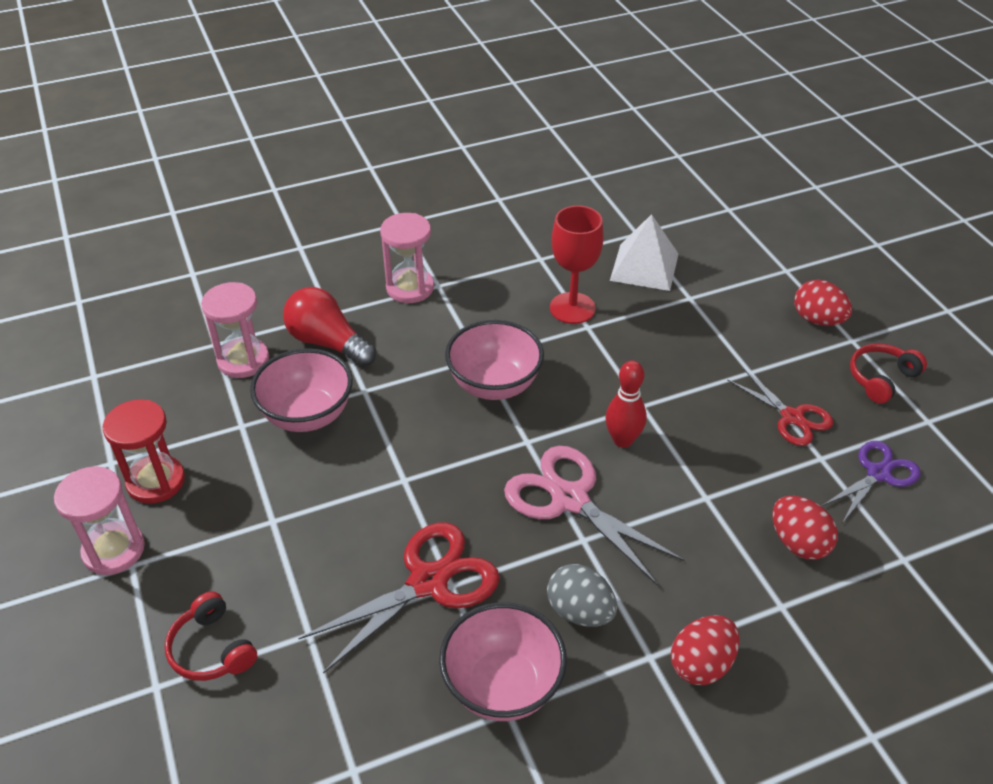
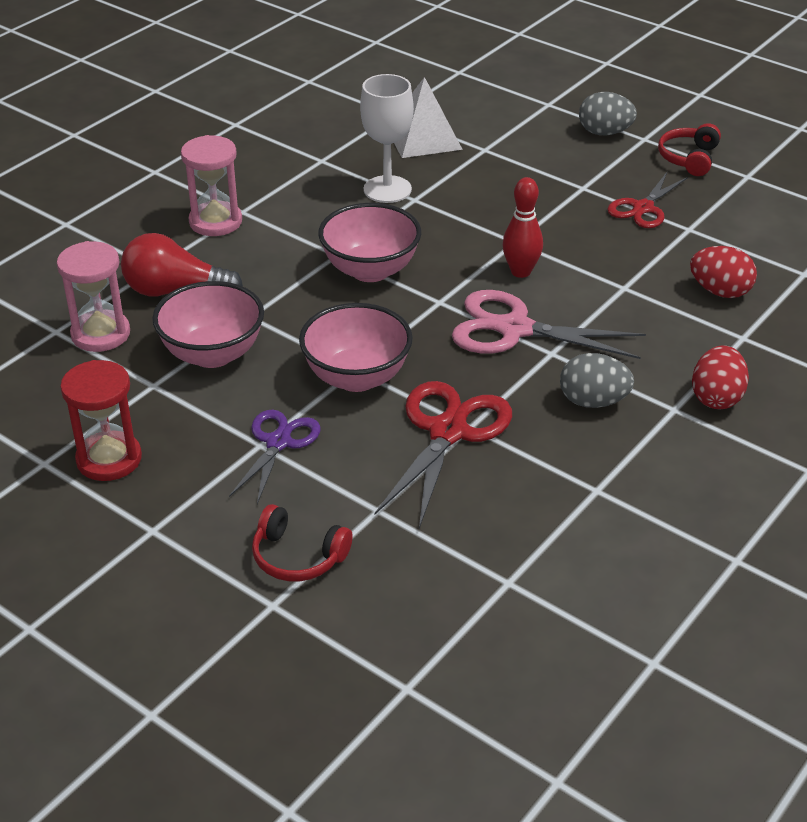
camera: 30 degrees left, 5 degrees down
(114, 550) = (121, 526): pink hourglass -> none
(502, 686) = (577, 475): pink bowl -> pink bowl (356, 377)
(572, 308) = (387, 189): red goblet -> white goblet
(792, 417) = (643, 208): red scissors -> red scissors turned 105 degrees clockwise
(817, 320) = (604, 133): red egg -> grey egg
(878, 473) = (740, 224): purple scissors -> purple scissors (278, 442)

